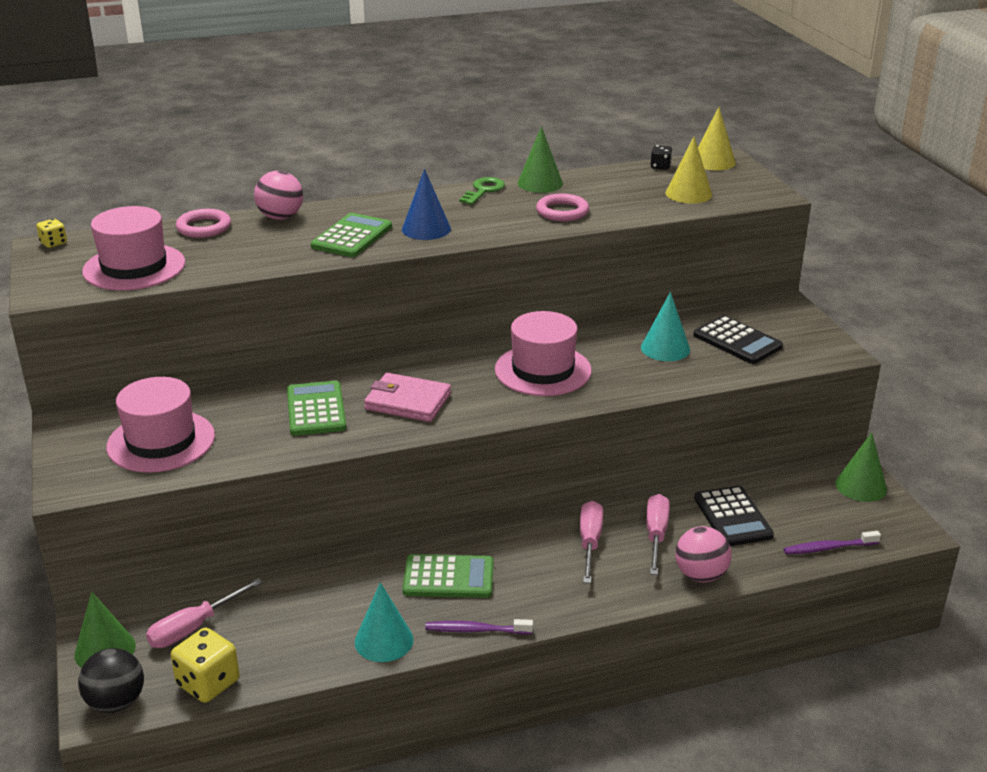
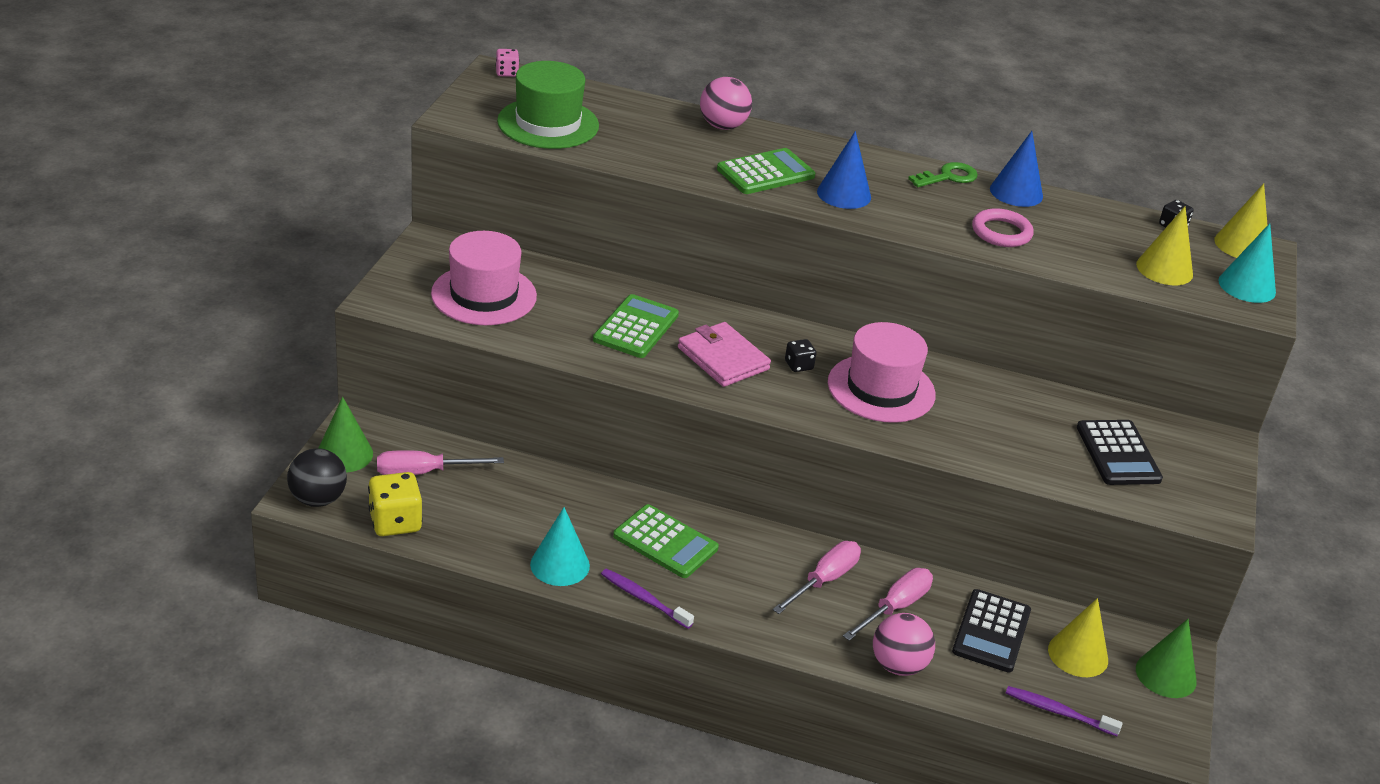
camera: 30 degrees right, 5 degrees up
(53, 243) = (507, 73): yellow dice -> pink dice
(134, 267) = (548, 123): pink hat -> green hat
(204, 227) = (645, 109): pink ring -> none
(468, 381) = (798, 365): none -> black dice
(540, 183) = (1016, 192): green cone -> blue cone
(665, 348) = (1031, 425): turquoise cone -> turquoise cone (1247, 286)
(799, 502) = (1078, 654): none -> yellow cone

